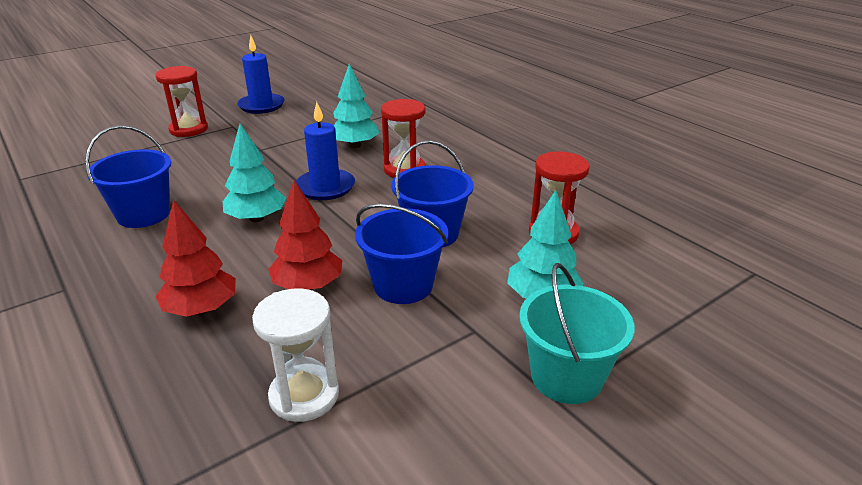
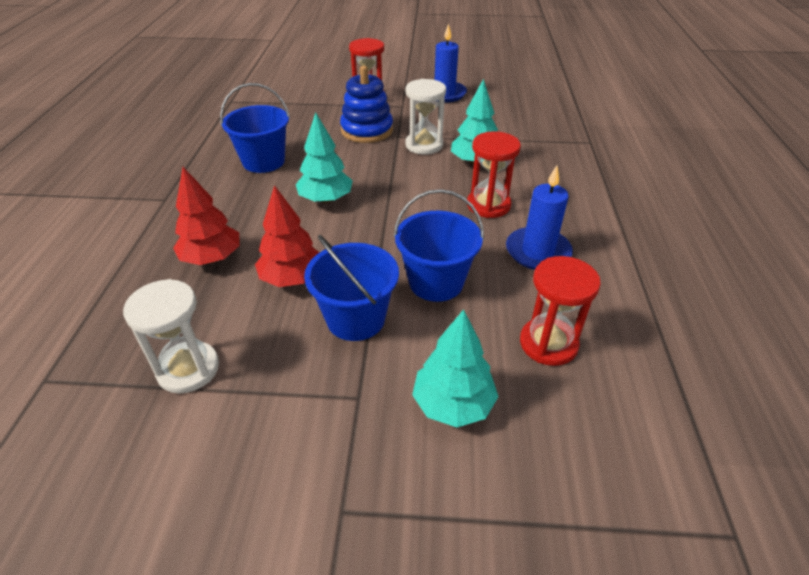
camera: 40 degrees right, 10 degrees up
(223, 154) = (367, 130): none -> blue stacking toy
(294, 148) = (424, 145): none -> white hourglass
(325, 187) = (404, 194): blue candle -> blue candle (537, 252)
(566, 377) = (375, 497): turquoise bucket -> none

